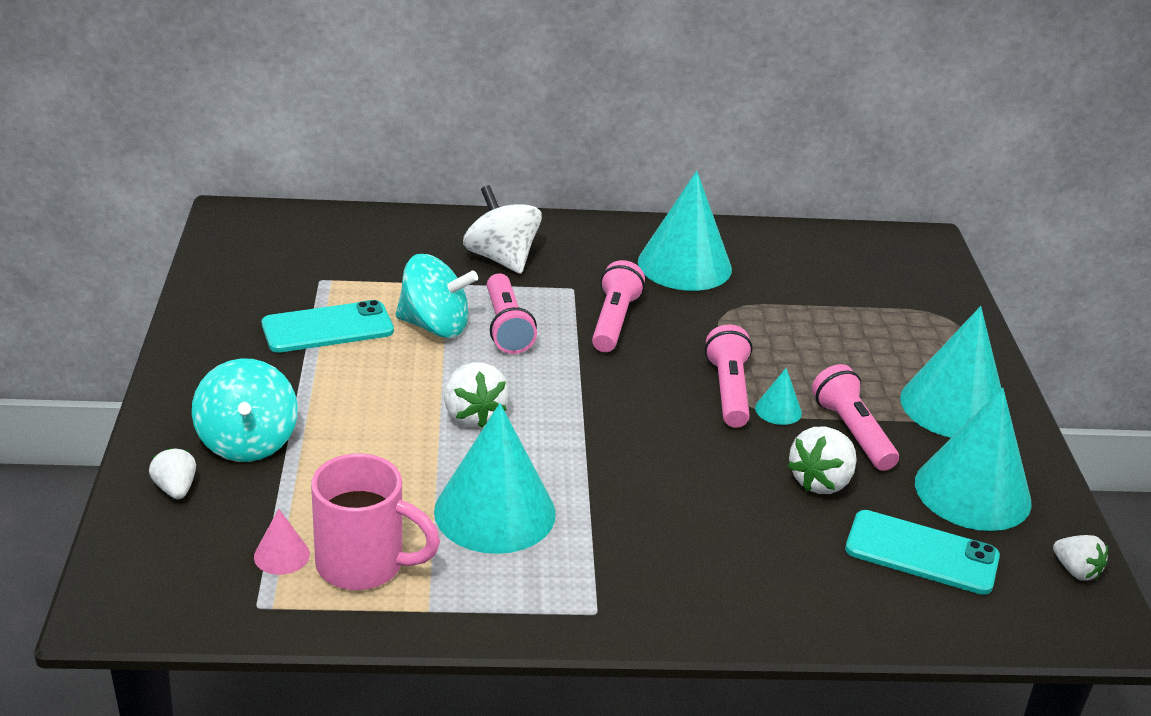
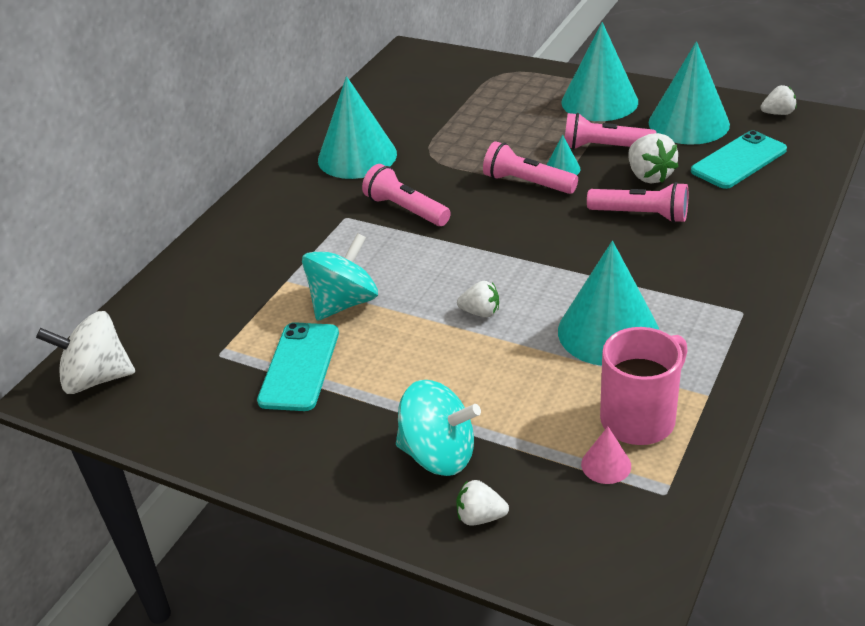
camera: 55 degrees left, 5 degrees up
(473, 415) = (480, 312): white strawberry -> white strawberry, size x0.64
(501, 258) = (273, 242): white spinning top -> white spinning top (96, 378)
(506, 327) = (373, 265): pink flashlight -> pink flashlight (641, 215)

